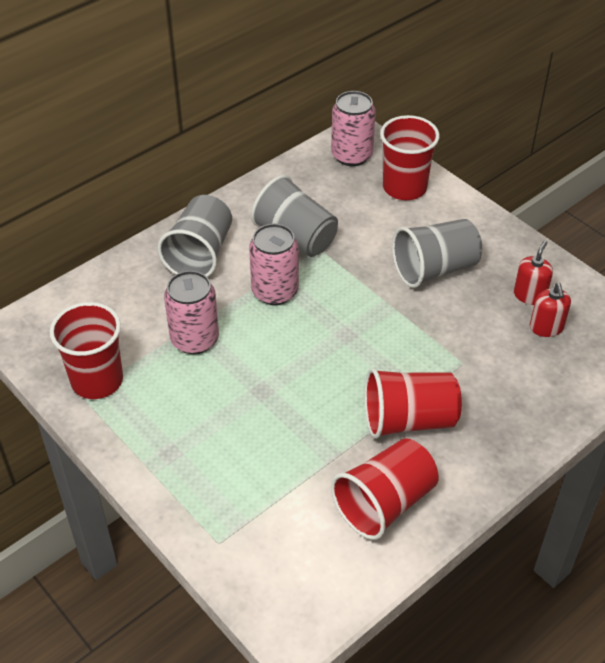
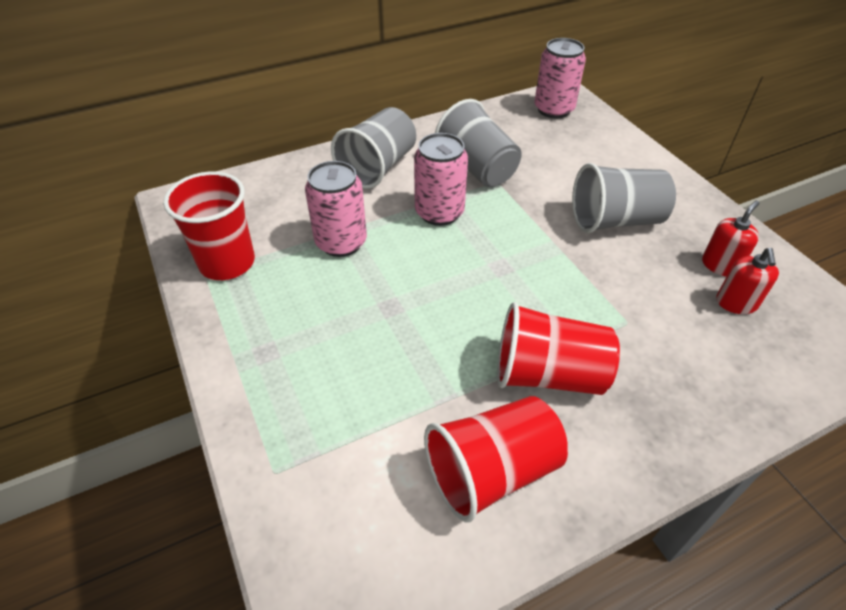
camera: 15 degrees right, 0 degrees up
(404, 187) = (600, 143): red cup -> none

